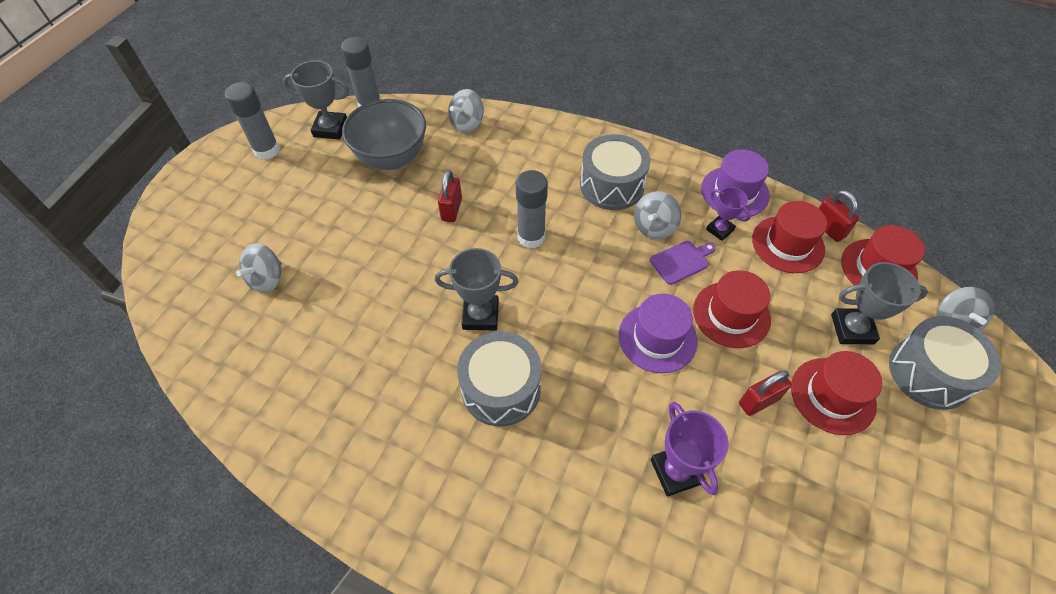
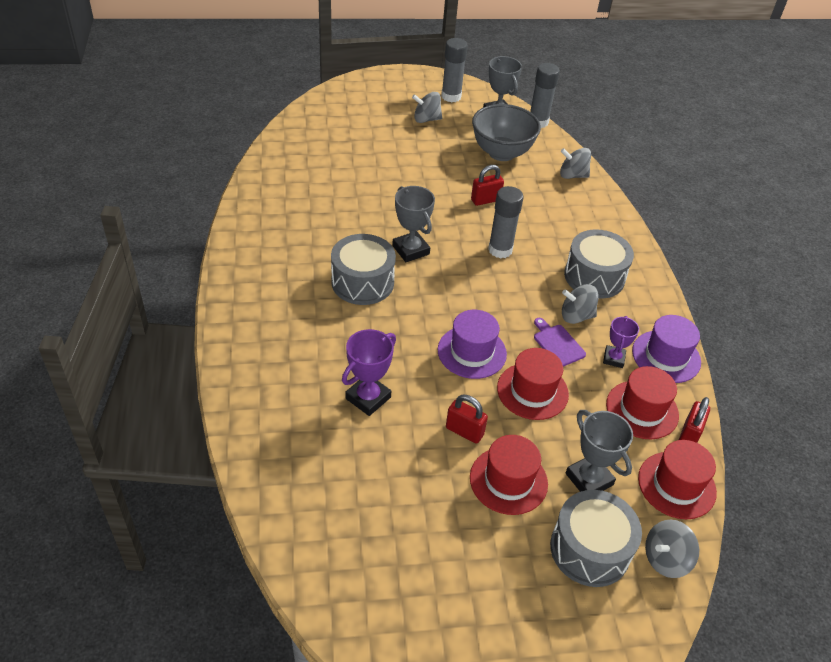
camera: 55 degrees right, 10 degrees down
(267, 279) = (355, 144): grey spinning top -> grey spinning top (426, 119)
(681, 261) = (557, 344): purple cutting board -> purple cutting board turned 150 degrees counterclockwise

